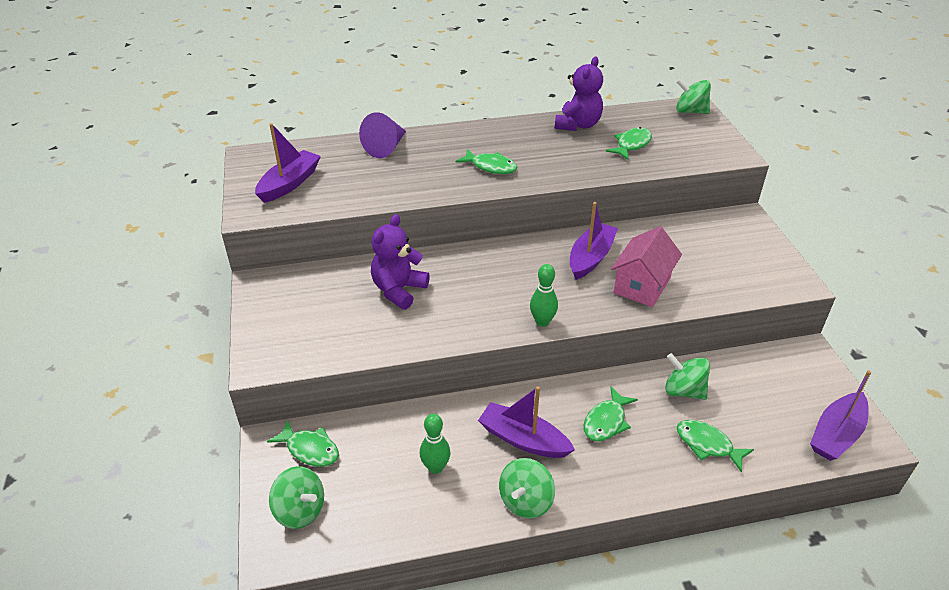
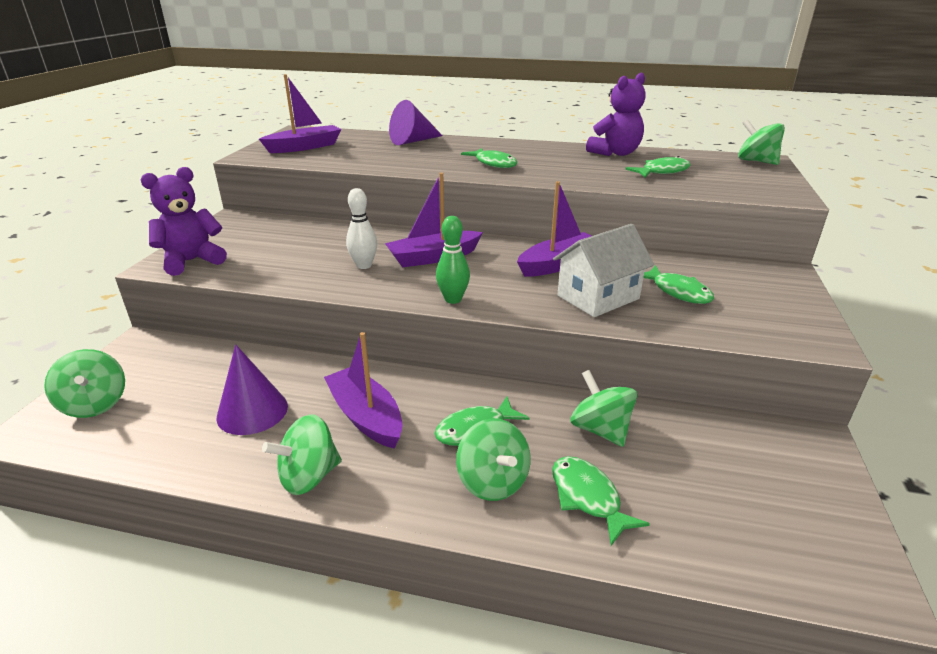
camera: 25 degrees right, 10 degrees down
(310, 449) = (162, 359): green fish -> green fish (678, 292)
(399, 290) = (339, 246): purple teddy bear -> purple teddy bear (192, 261)
(435, 467) = (252, 411): green bowling pin -> purple cone
(441, 306) = (364, 265): none -> white bowling pin
(642, 285) = (598, 297): pink house -> white house
(645, 456) = (493, 481): none -> green spinning top
(836, 434) = (804, 554): purple boat -> purple boat (433, 257)

